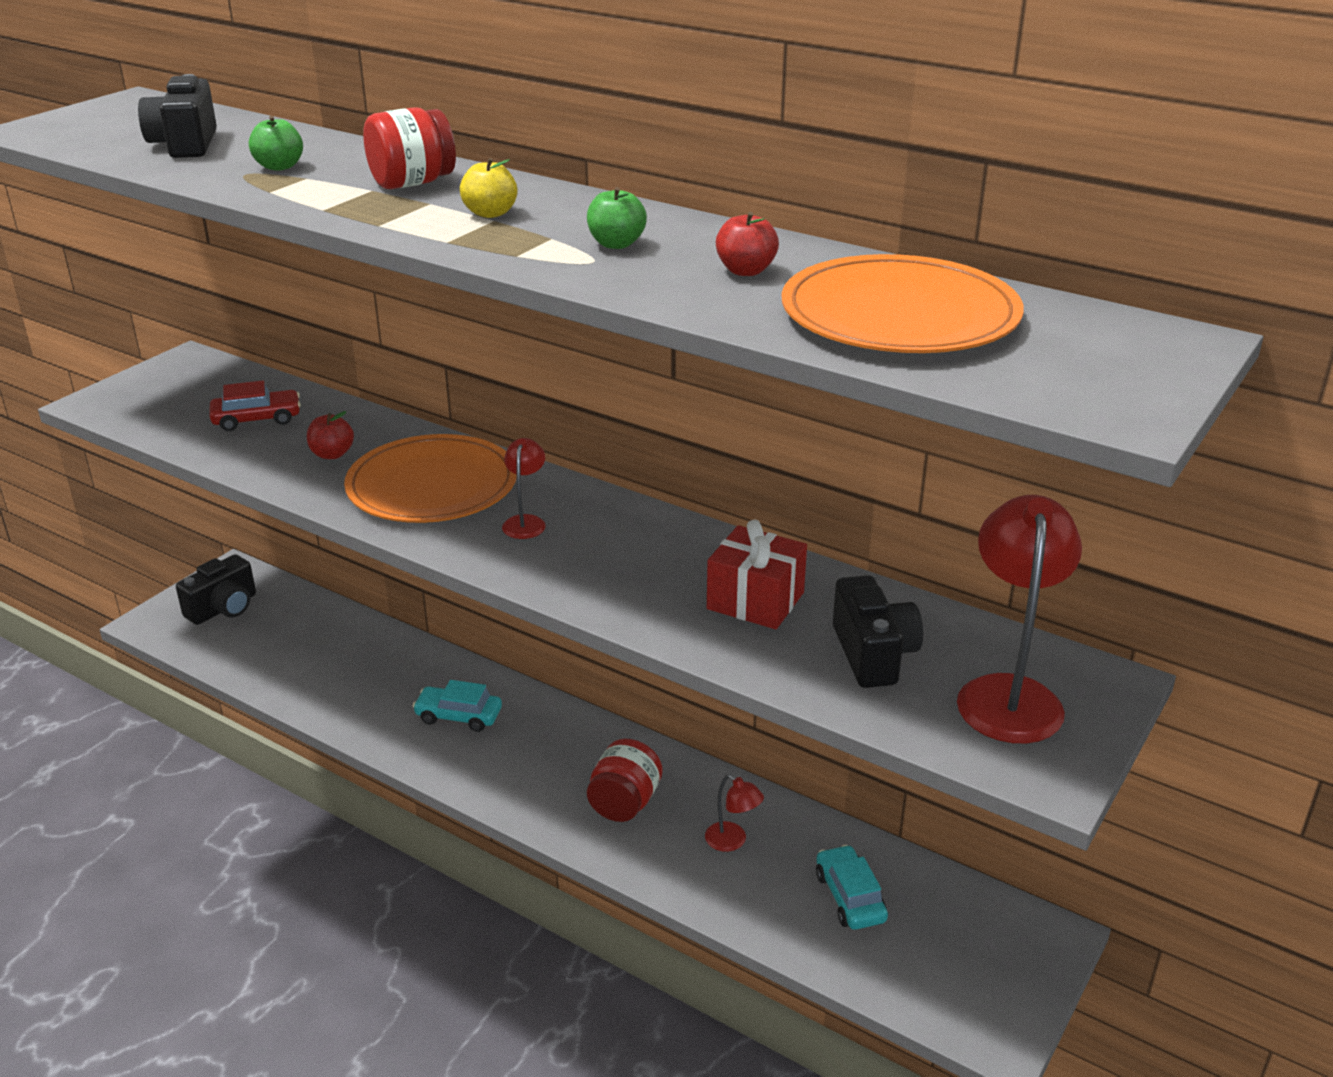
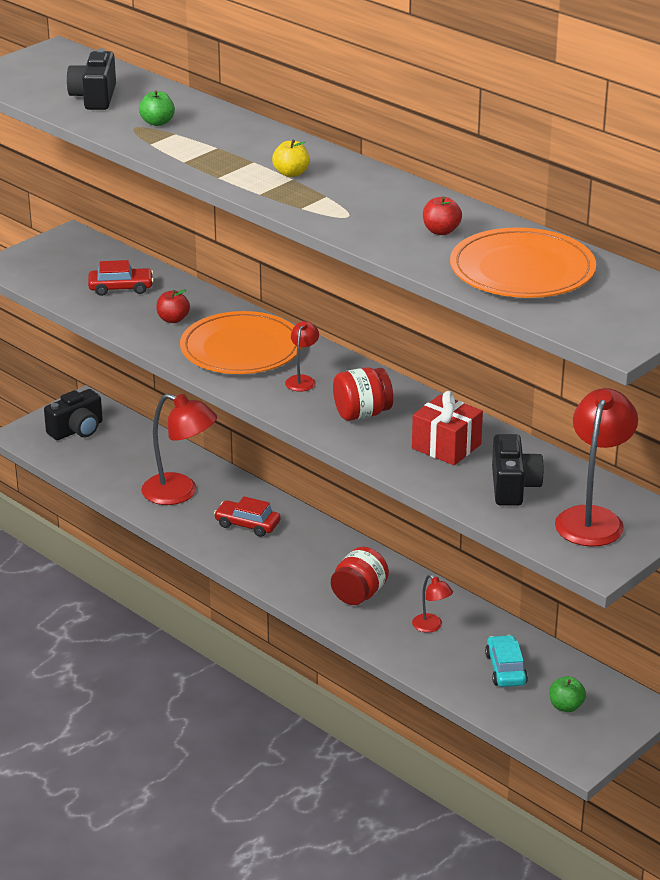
camera: 10 degrees right, 0 degrees up
(364, 680) = (180, 493): none -> red lamp
(412, 183) = (244, 144): red jar -> red jar (362, 414)
(459, 716) = (247, 524): turquoise car -> red car
(616, 244) = (366, 204): green apple -> green apple (566, 706)

